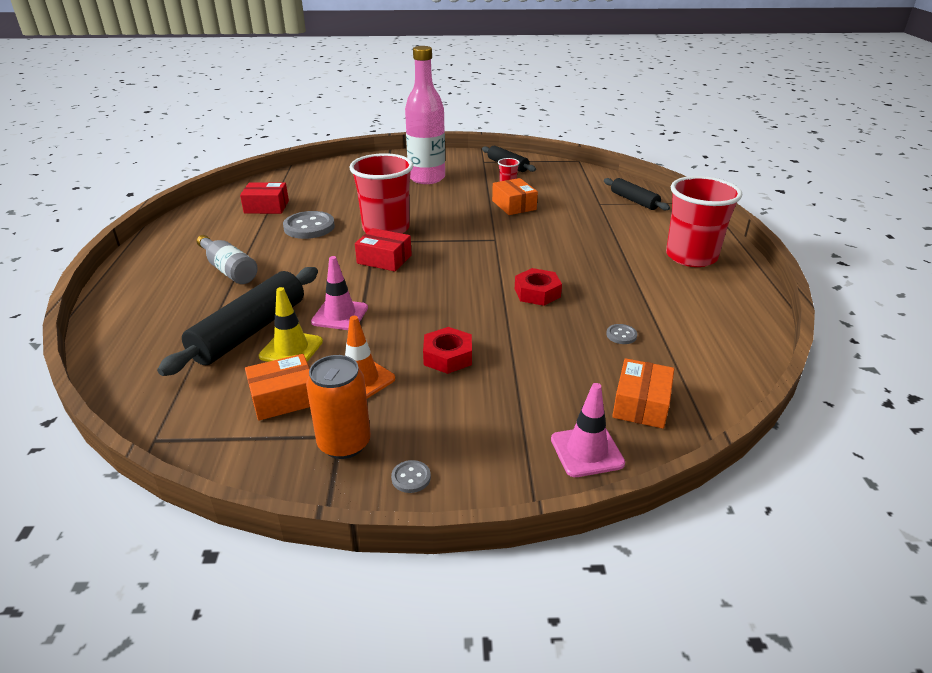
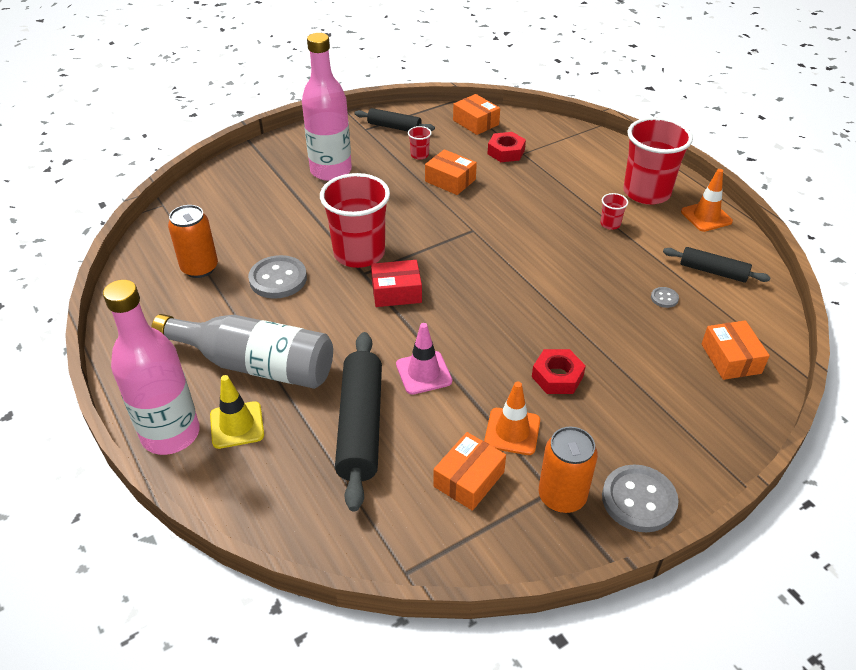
camera: 30 degrees left, 10 degrees up
(125, 289) = (171, 434): none -> pink bottle
(229, 270) = (255, 365): grey bottle -> grey bottle, size x1.72
(266, 207) = (200, 268): red box -> orange can
(291, 349) = (420, 428): yellow traffic cone -> yellow traffic cone (237, 425)
(411, 477) = (638, 500): grey button -> grey button, size x2.16
(537, 293) = (564, 279): red nut -> red nut (506, 152)
(580, 176) = (476, 122): none -> orange box
(587, 451) = (731, 417): pink traffic cone -> none
(627, 268) = (610, 224): none -> red cup
(634, 201) = (549, 140): black rolling pin -> black rolling pin (713, 271)
(737, 289) = (706, 216): none -> orange traffic cone

